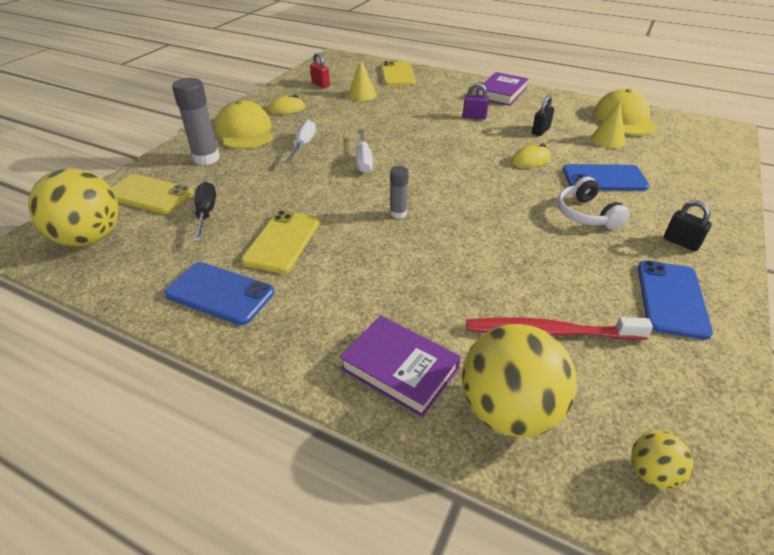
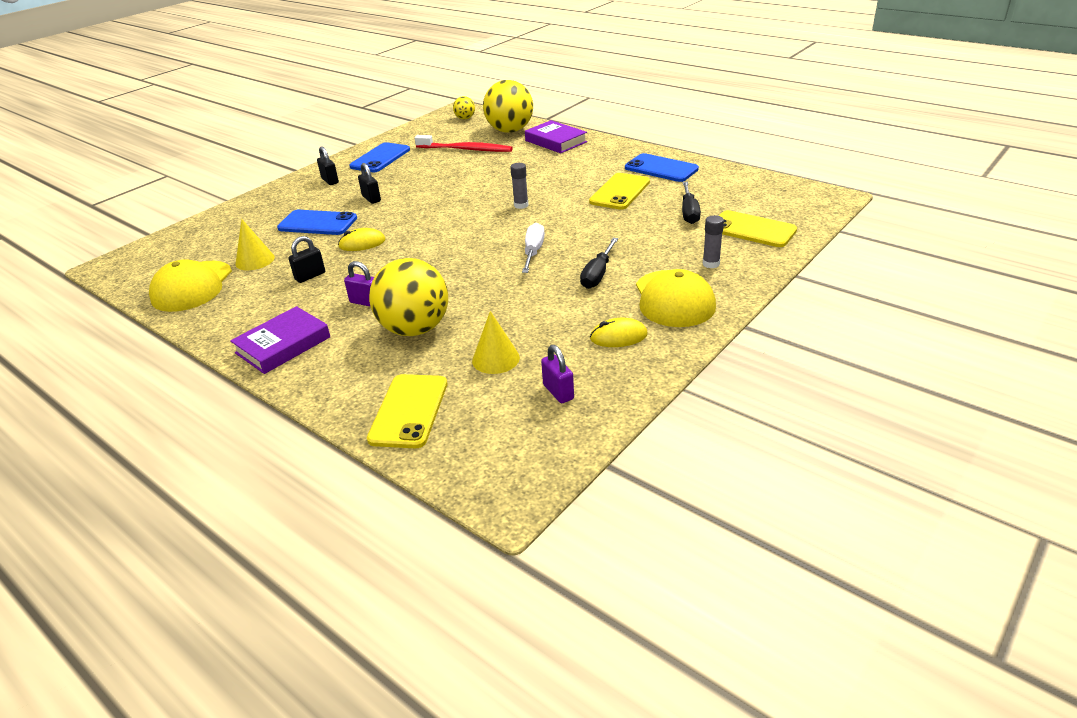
camera: 165 degrees left, 5 degrees down
(89, 238) = (781, 200): yellow ball -> yellow ball (415, 329)
(206, 158) = (711, 264): grey glue stick -> grey glue stick, size x0.56
(303, 145) = (597, 275): white screwdriver -> black screwdriver
(320, 84) = (558, 392): red padlock -> purple padlock
(586, 214) = (371, 199): white headphones -> black padlock

